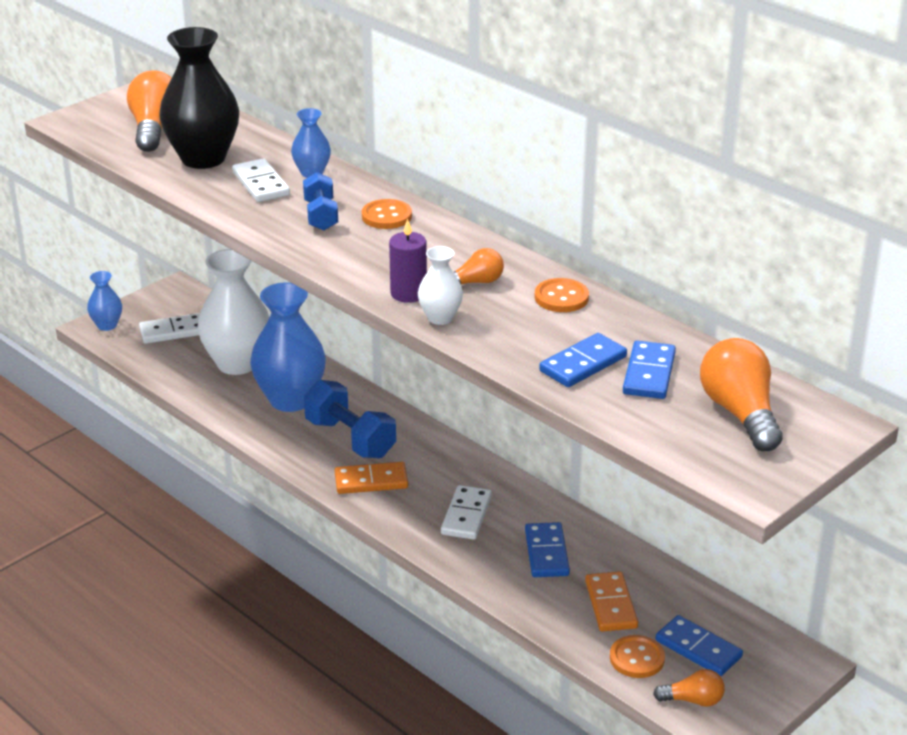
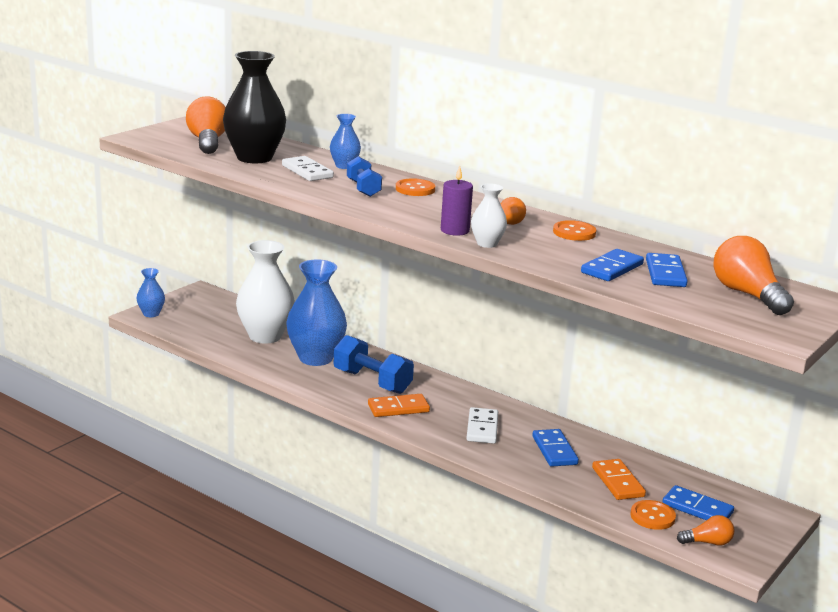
camera: 10 degrees left, 10 degrees down
(172, 331) = (206, 317): white domino -> none

